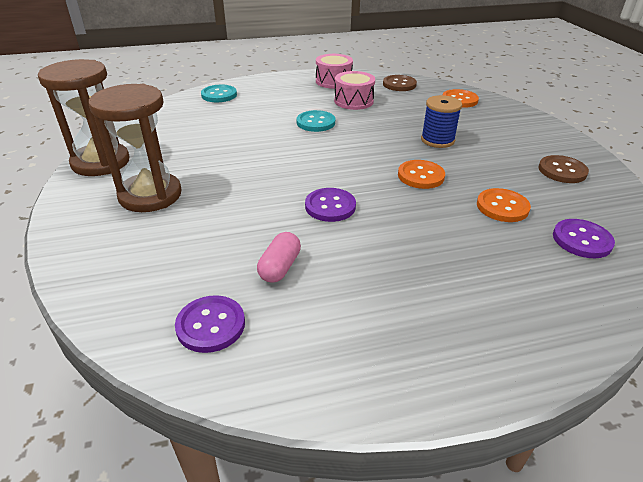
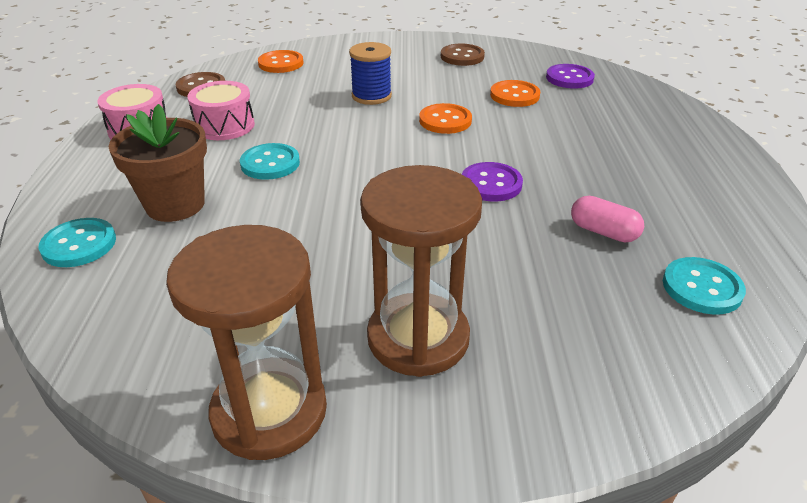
camera: 75 degrees left, 0 degrees up
(211, 325) = (702, 288): purple button -> turquoise button
(260, 107) = (175, 205): none -> brown flower pot

